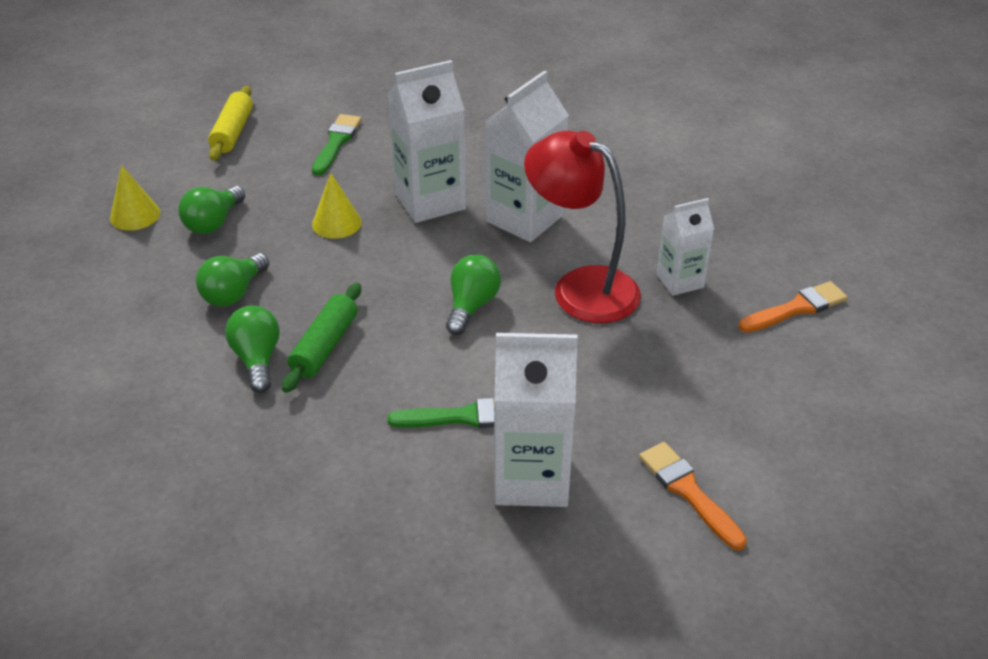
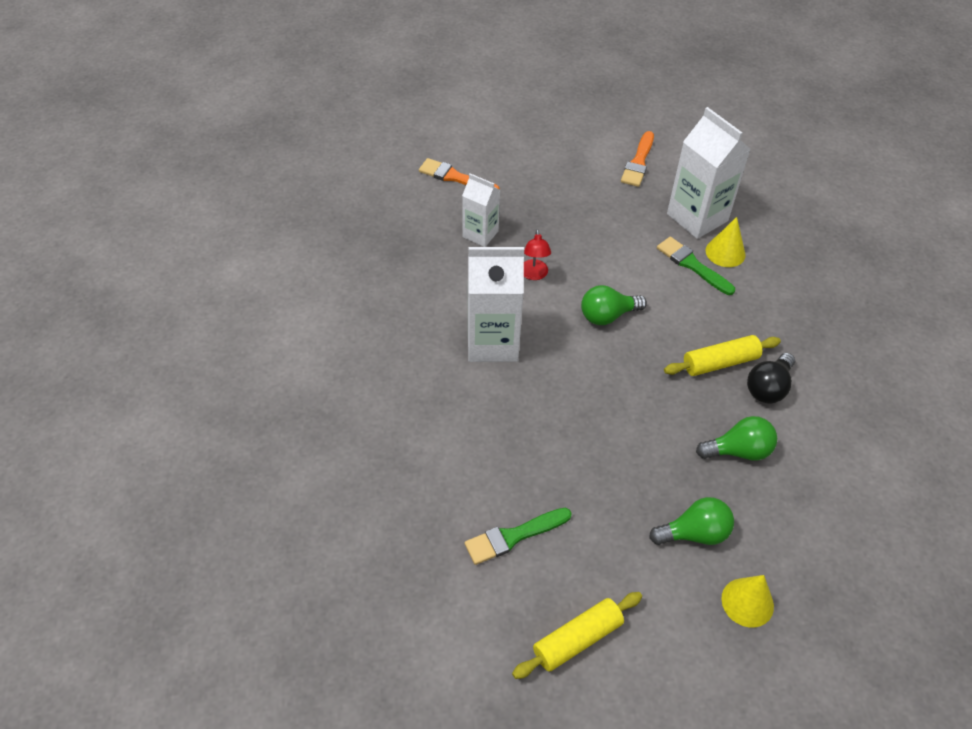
camera: 130 degrees left, 10 degrees up
(257, 359) = (768, 388): green light bulb -> black light bulb
(325, 346) = (720, 362): green rolling pin -> yellow rolling pin
(336, 223) = (609, 450): yellow cone -> yellow cone (725, 252)
(430, 201) = (527, 410): white carton -> none
(581, 287) = (534, 275): red lamp -> red lamp, size x0.43

